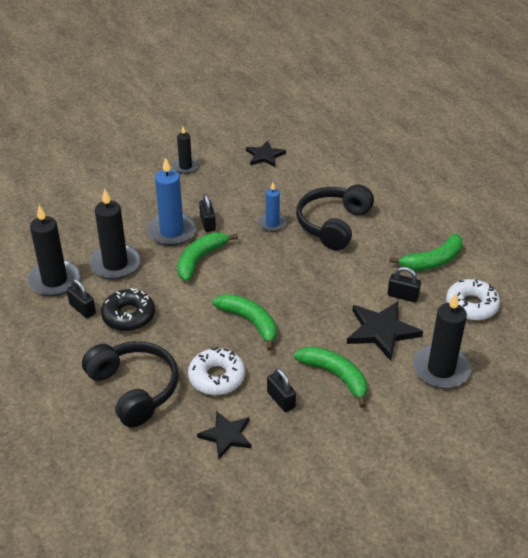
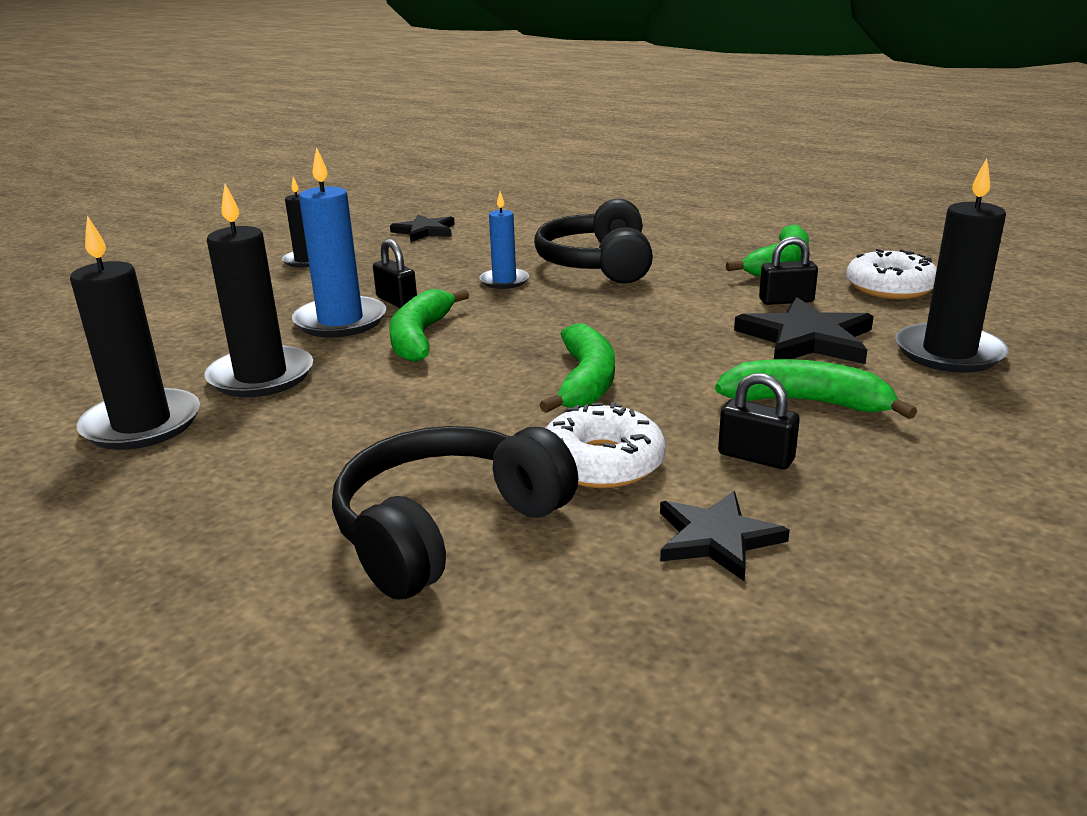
camera: 25 degrees left, 15 degrees down
(82, 309) = (233, 446): black padlock -> none
(128, 316) = (342, 431): black donut -> none
(134, 389) = (447, 528): black headphones -> black headphones turned 75 degrees counterclockwise
(250, 322) = (585, 381): green banana -> green banana turned 75 degrees clockwise

